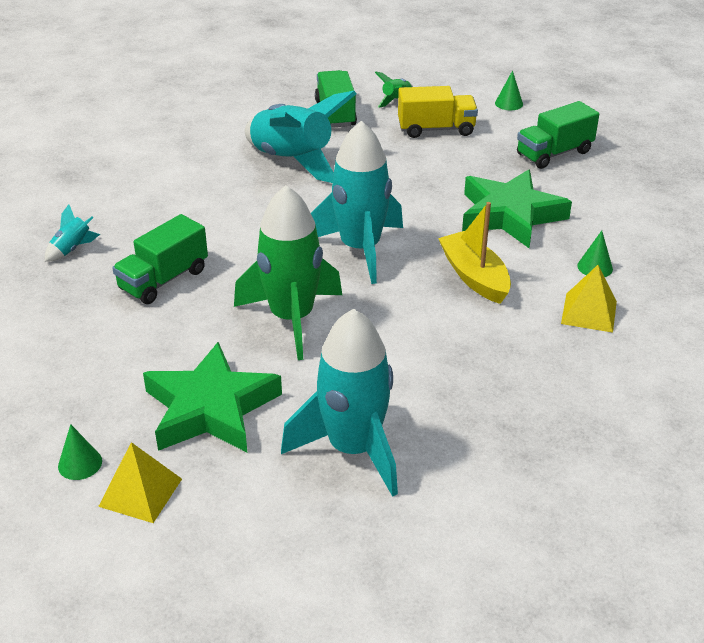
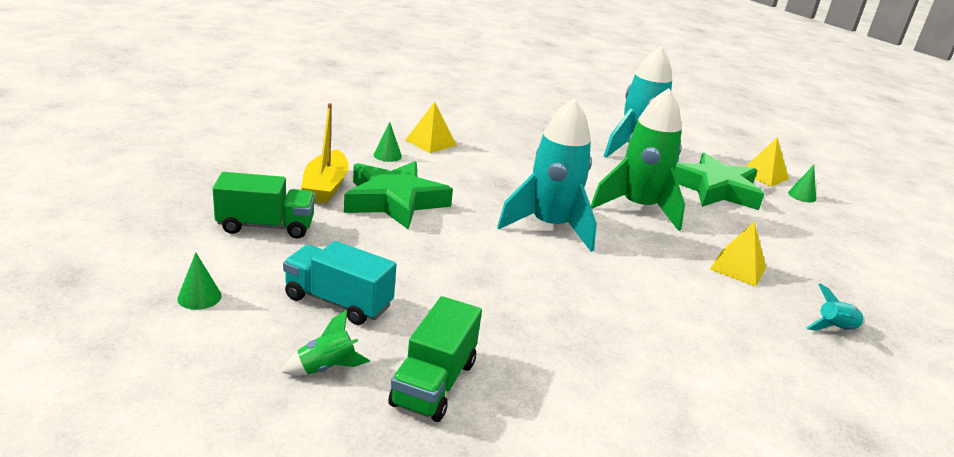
camera: 155 degrees left, 10 degrees down
(164, 280) = (738, 268): green truck -> yellow pyramid
(293, 161) = (548, 333): turquoise rocket -> none
(436, 129) = (338, 302): yellow truck -> turquoise truck
(474, 277) = (479, 181): yellow boat -> yellow boat (326, 187)

